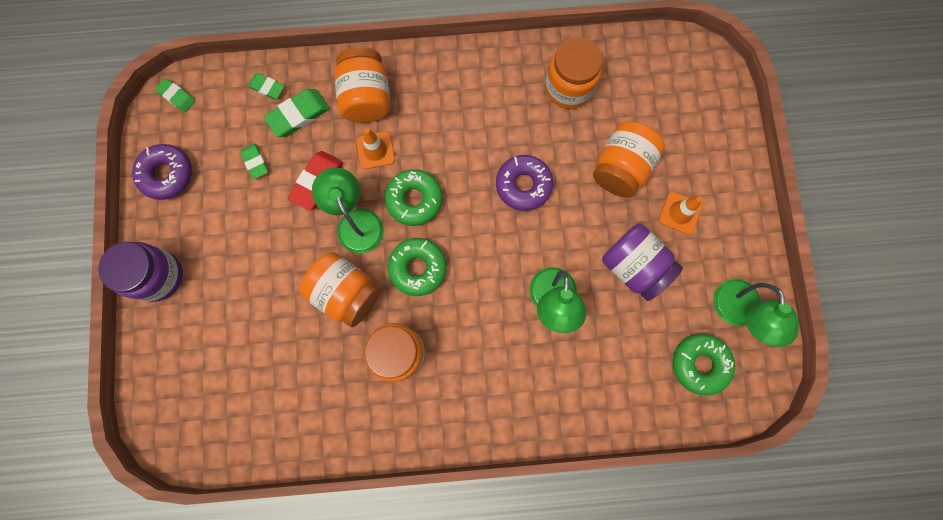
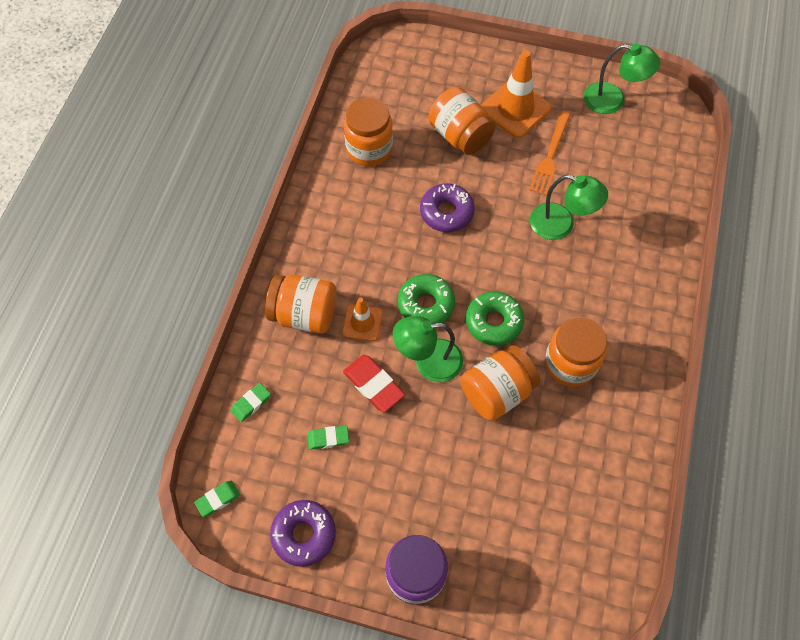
camera: 70 degrees left, 15 degrees down
(298, 115) = (295, 382): green eraser -> none
(634, 266) = (550, 156): purple jar -> orange fork
(680, 213) = (515, 109): orange traffic cone -> orange traffic cone, size x1.73
(700, 364) = (647, 139): green donut -> none

